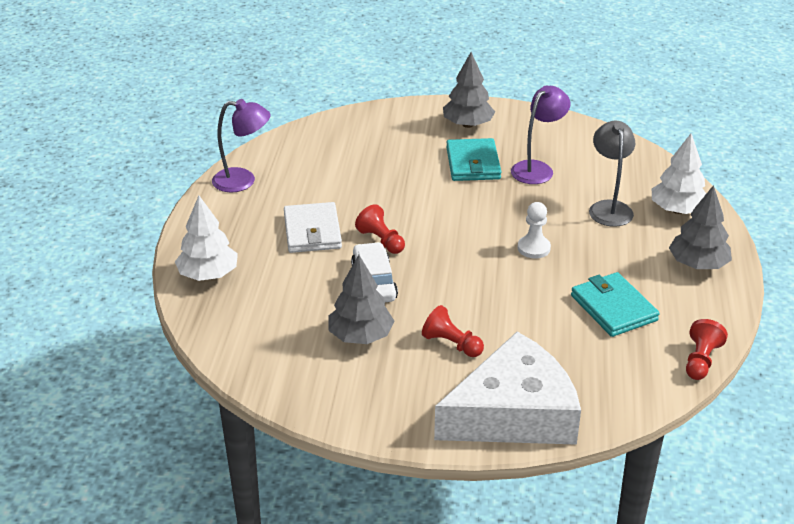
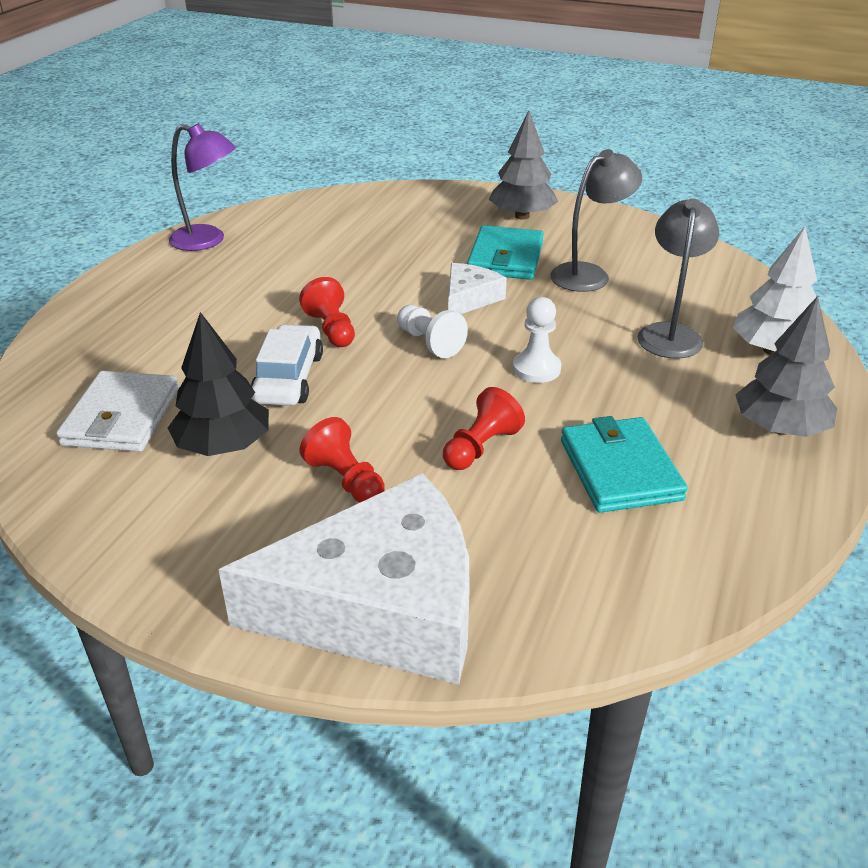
camera: 15 degrees right, 0 degrees up
(208, 275) = (85, 336): white tree -> none
(312, 231) = (251, 306): white wallet -> white wallet (121, 417)
(360, 336) = (223, 446): grey tree -> black tree
(454, 240) = (429, 342): none -> white pawn
(464, 201) = (469, 298): none -> white cheese
(537, 169) = (589, 274): purple lamp -> grey lamp
(701, 360) = (735, 579): red pawn -> red pawn (481, 447)

